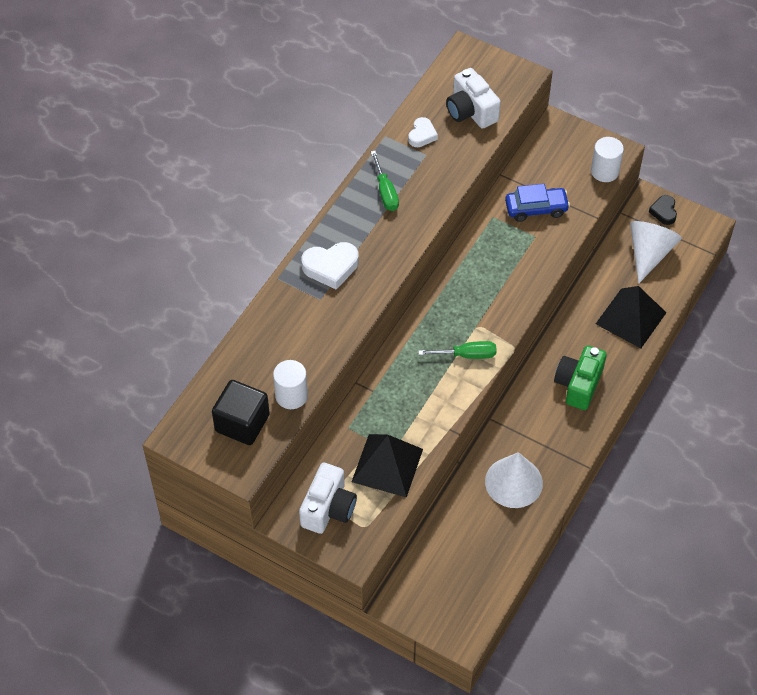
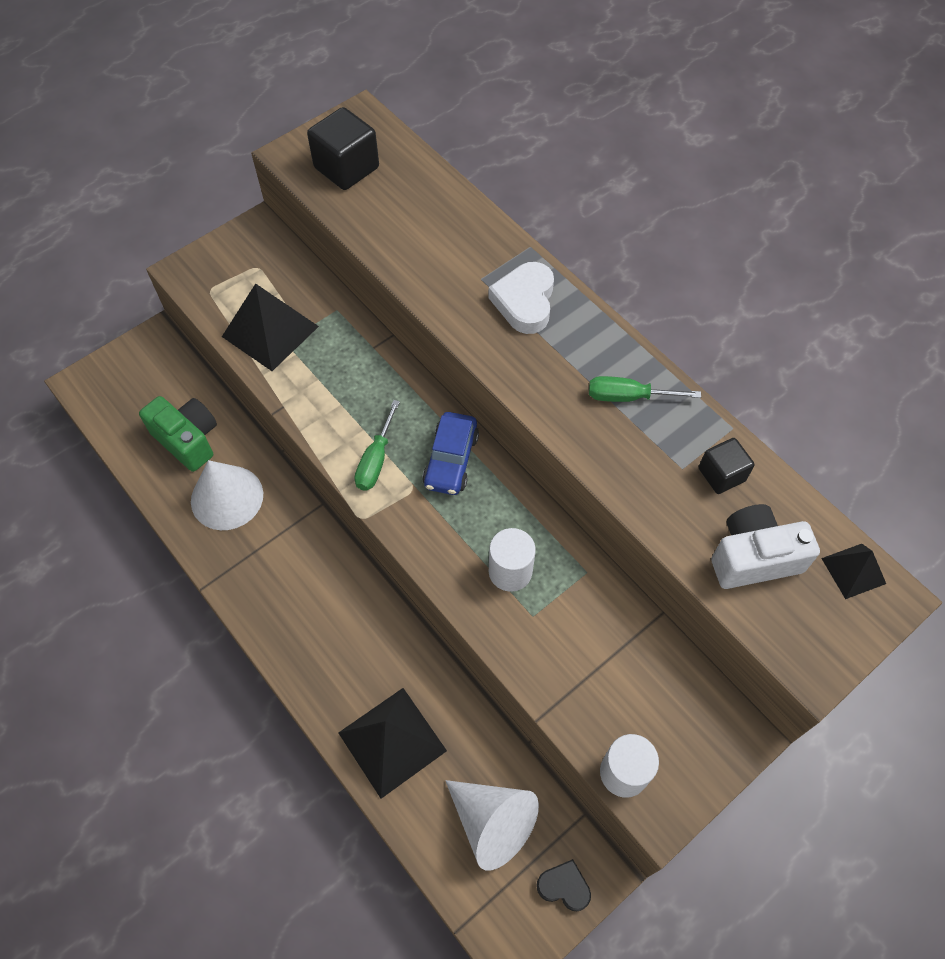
camera: 110 degrees right, 5 degrees up
(291, 395) = (359, 217): white cylinder -> white cylinder (510, 571)
(328, 508) = (249, 265): white camera -> none
(422, 135) = (721, 474): white heart -> black cube
(457, 67) = (853, 571): none -> black pyramid
(536, 208) = (582, 637): blue car -> blue car (451, 460)
(578, 384) = (320, 625): green camera -> green camera (188, 440)

